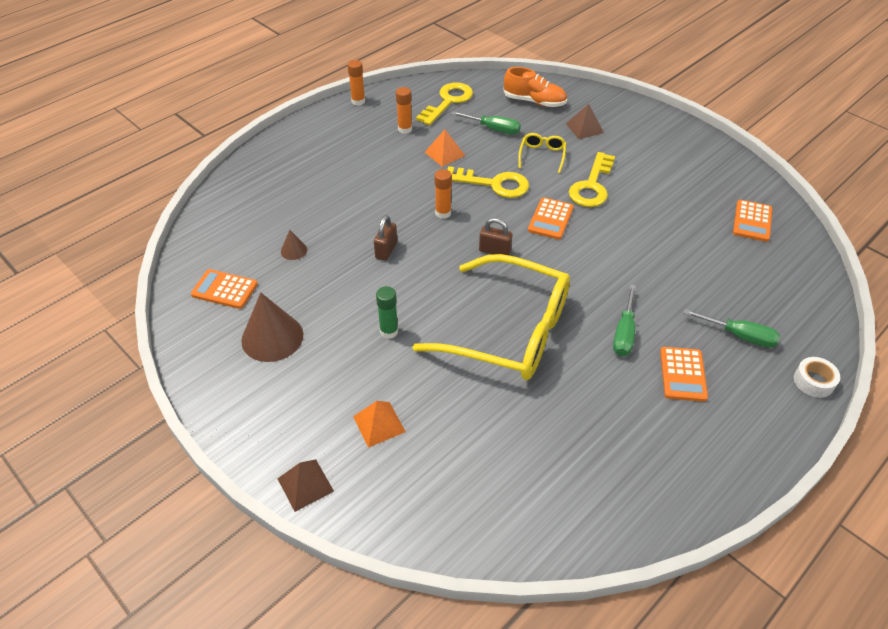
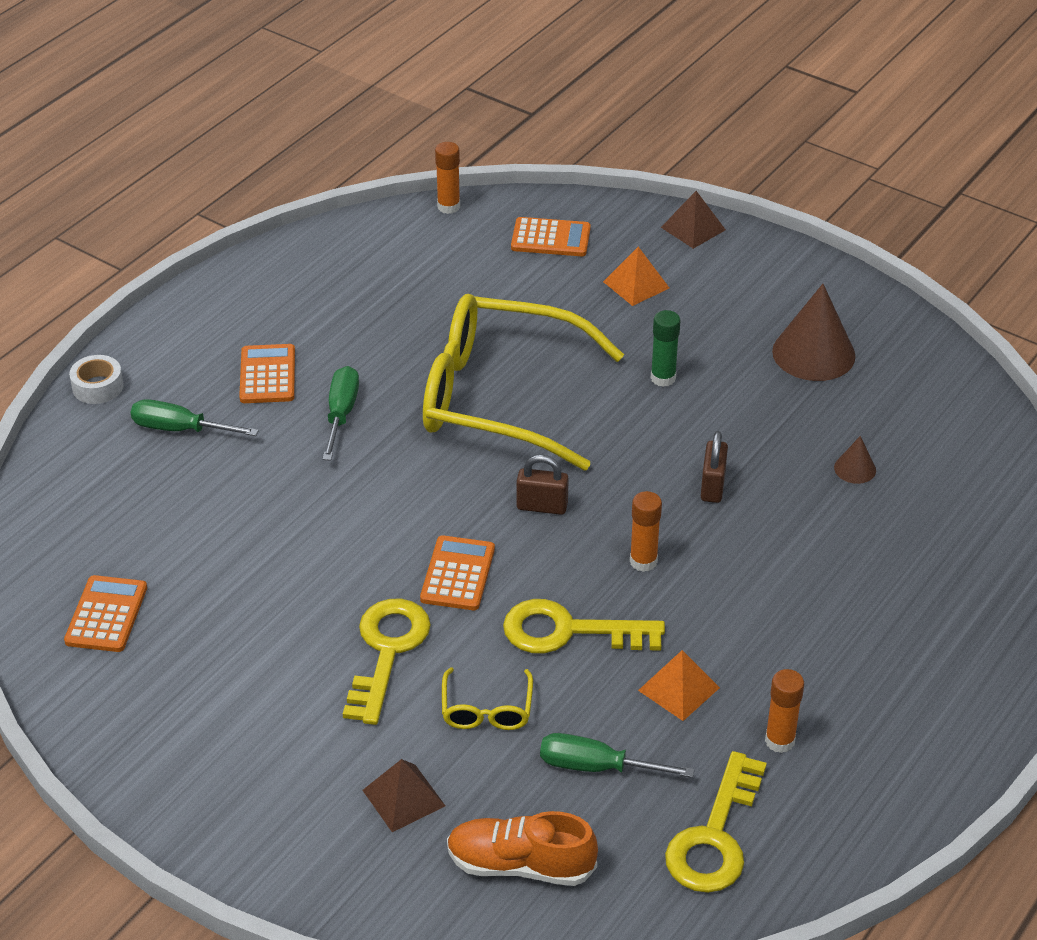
camera: 170 degrees right, 5 degrees down
(224, 289) = (918, 402): orange calculator -> orange calculator (550, 238)
(358, 101) = (913, 808): orange glue stick -> orange glue stick (448, 207)

